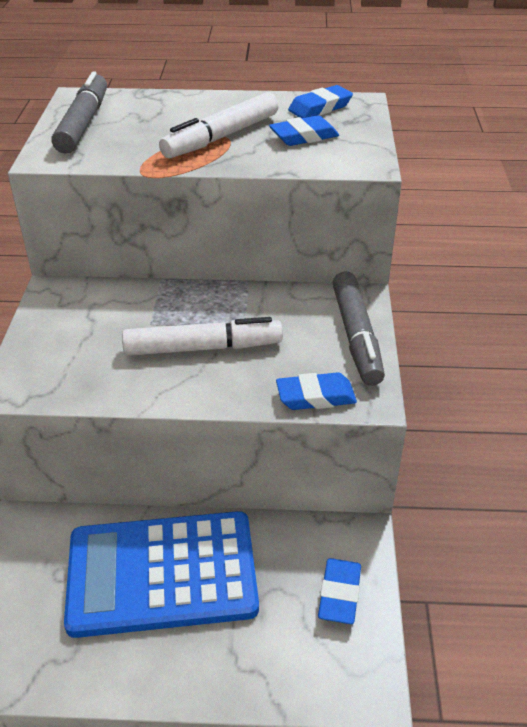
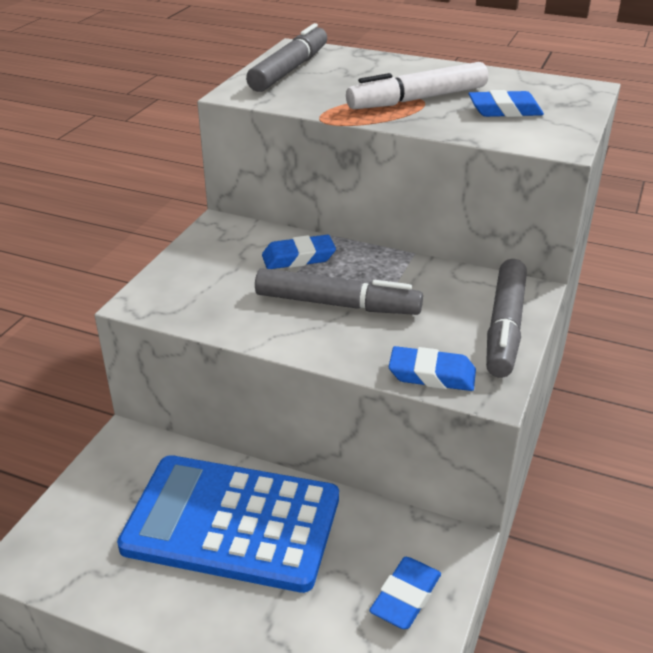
camera: 20 degrees right, 5 degrees down
(203, 348) = (337, 304): white marker -> grey marker
(320, 108) = (538, 87): blue eraser -> blue eraser (298, 258)

